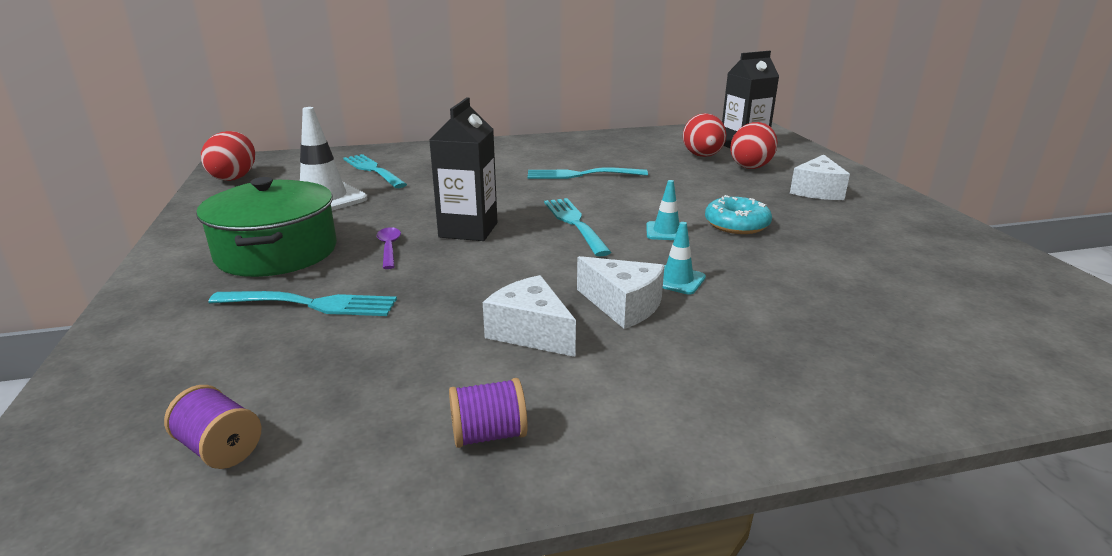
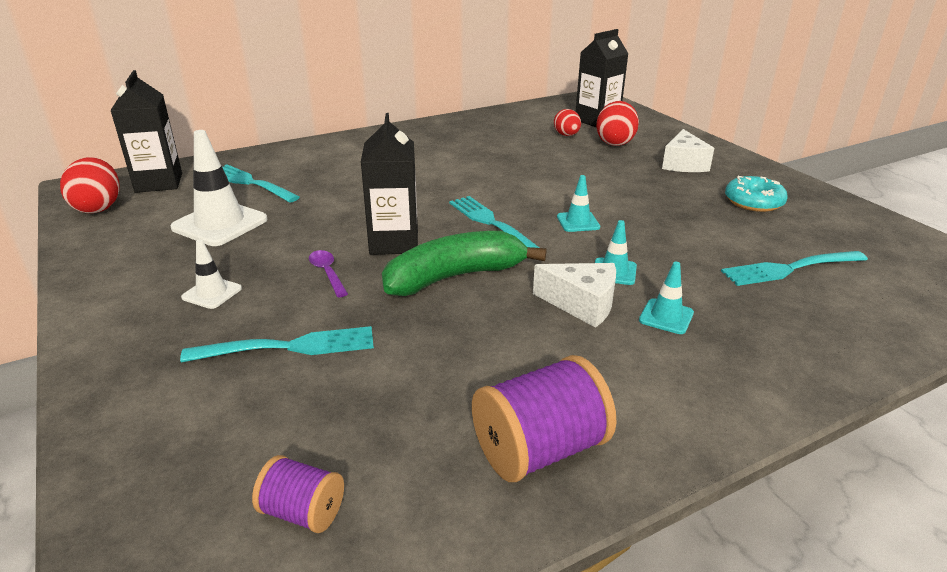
camera: 15 degrees left, 5 degrees up
(277, 252) = (212, 293): green pot -> white traffic cone
(296, 163) = (159, 183): none -> black carton
(489, 434) = (539, 450): purple spool -> purple spool, size x1.76
(507, 265) = (455, 277): none -> green banana
(530, 332) = (517, 344): white cheese -> none
(582, 174) = (467, 167): turquoise fork -> turquoise fork (790, 268)
(702, 156) = (566, 135): red egg -> red egg, size x0.65
(710, 329) = (666, 317): none -> turquoise traffic cone
(736, 224) = (634, 207): turquoise donut -> turquoise donut (753, 202)

